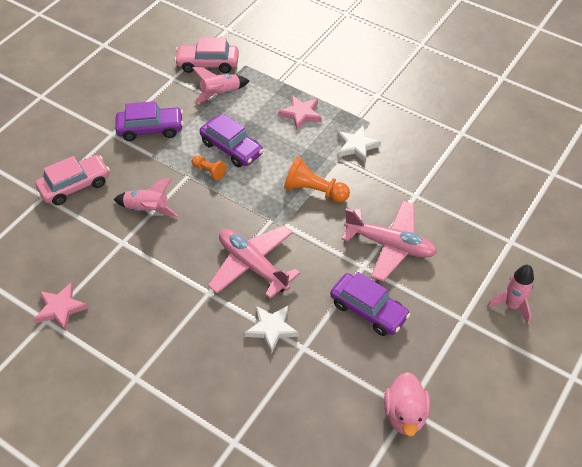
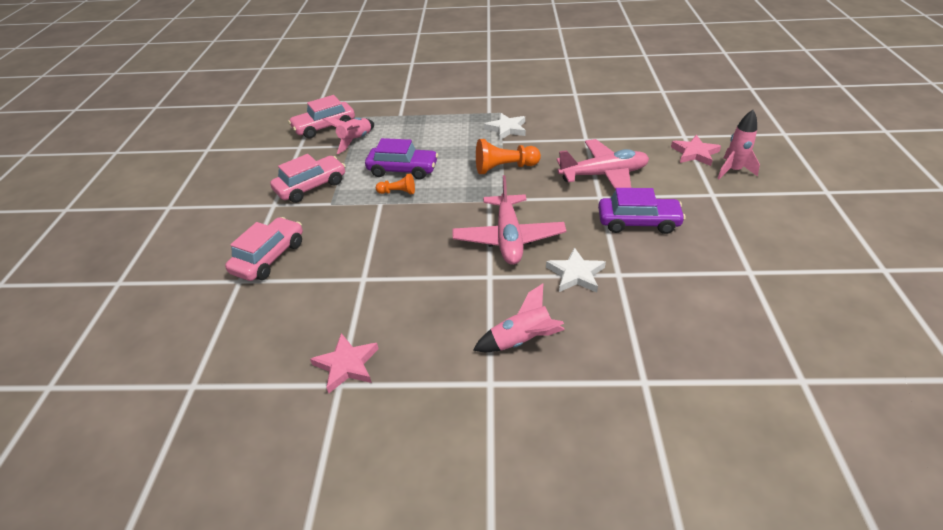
camera: 30 degrees left, 10 degrees down
(147, 209) = (365, 243): pink rocket -> pink rocket (521, 340)
(150, 129) = (311, 186): purple car -> pink car
(253, 265) = (508, 238): pink plane -> pink plane turned 105 degrees counterclockwise
(301, 114) = (440, 127): pink star -> pink star (694, 153)
(405, 414) = (753, 276): pink duck -> none

